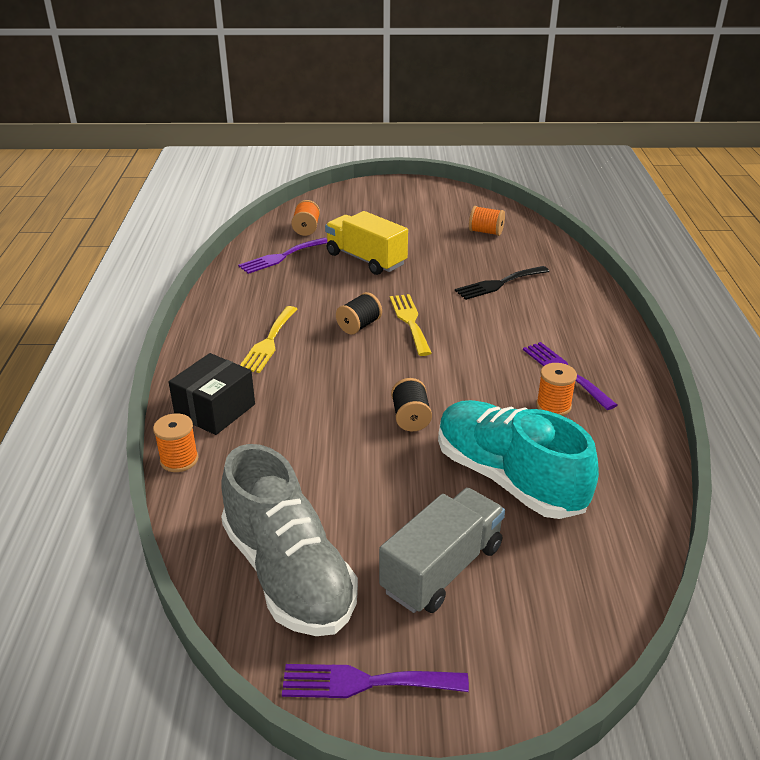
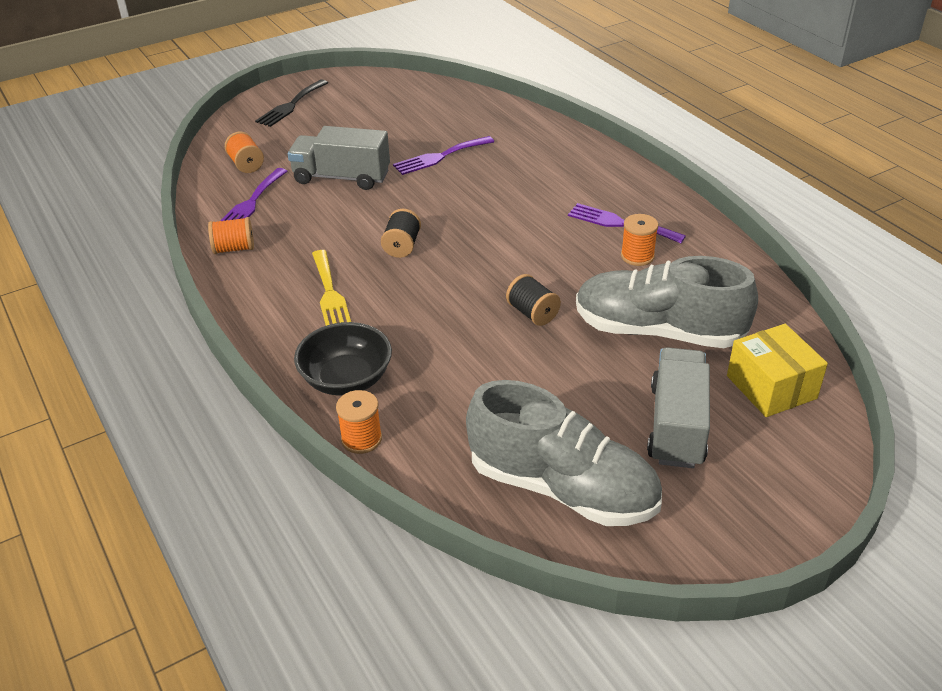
camera: 30 degrees left, 5 degrees up
(215, 410) = (346, 379): black box -> black bowl
(365, 682) = (703, 538): purple fork -> purple fork (440, 157)
(366, 259) = (341, 177): yellow truck -> grey truck
(410, 321) = (445, 225): yellow fork -> none
(486, 232) = (430, 113): orange spool -> orange spool (234, 249)
(499, 284) = (490, 161): black fork -> black fork (291, 105)
(508, 478) = (658, 331): turquoise shoe -> grey shoe
(570, 576) = (771, 387): none -> yellow box

